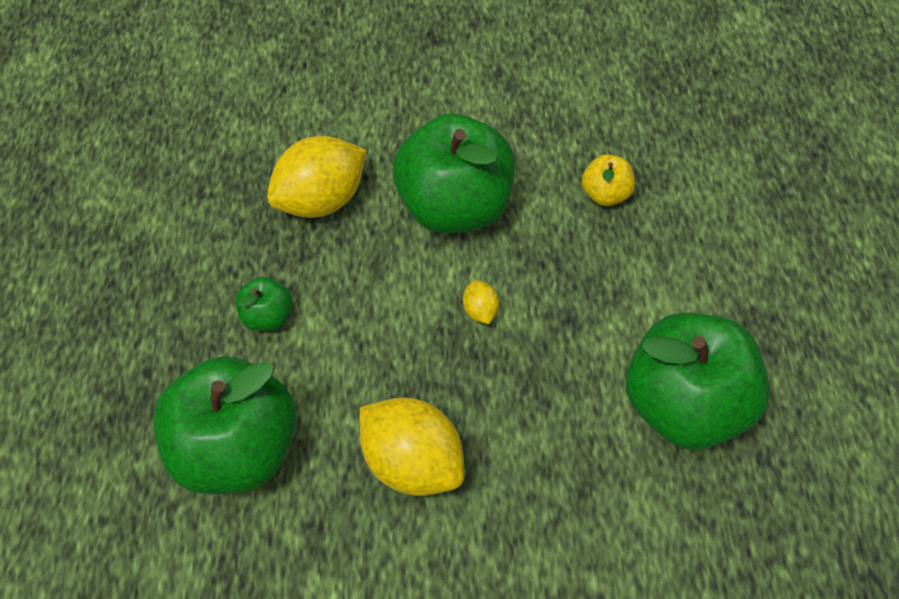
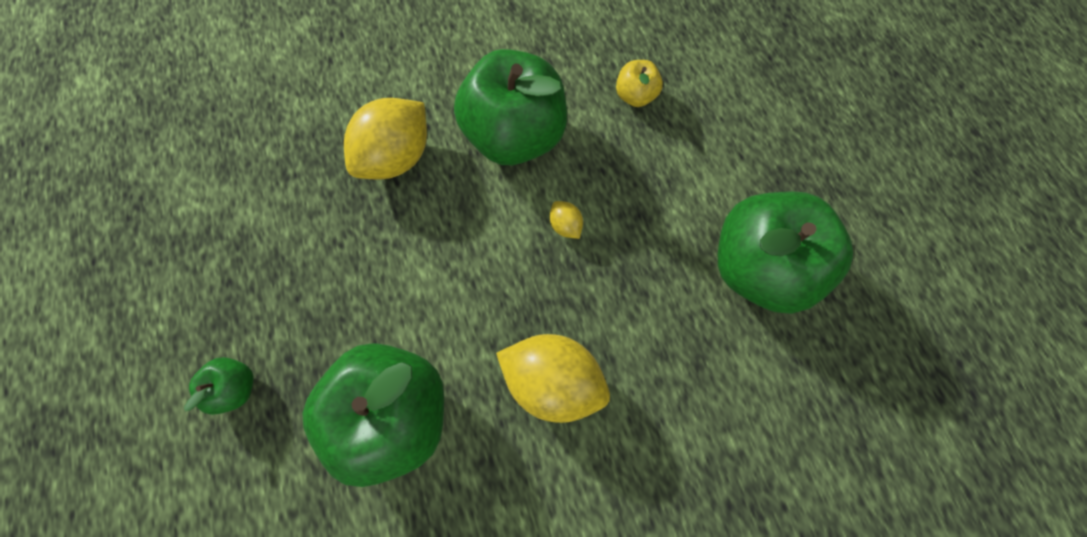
camera: 20 degrees left, 15 degrees up
(268, 316) = (383, 278): green apple -> green apple (237, 386)

